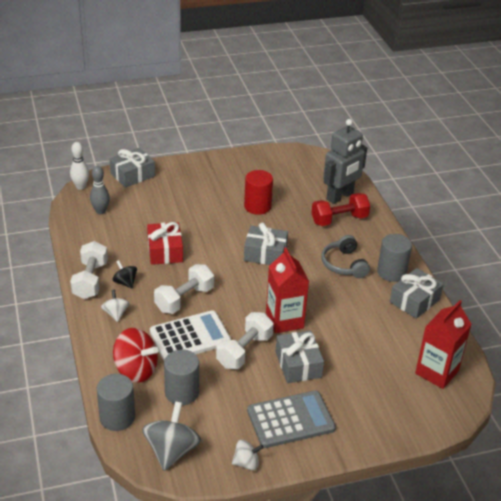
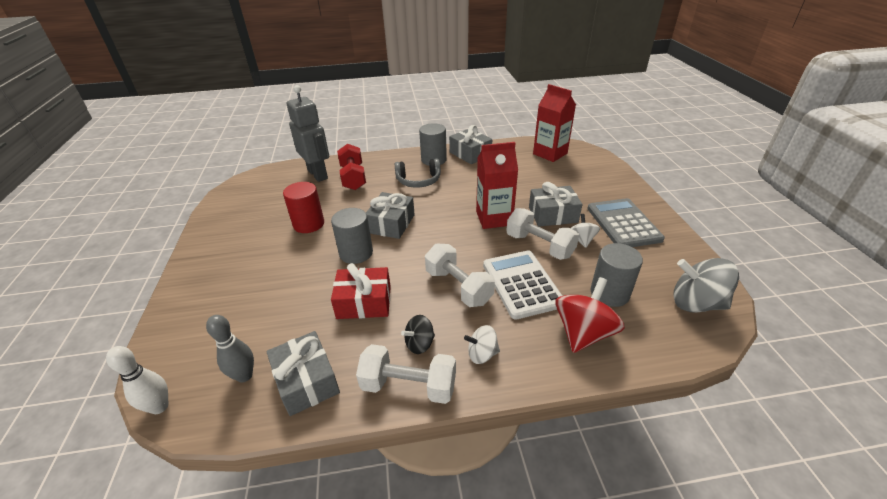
camera: 80 degrees left, 0 degrees up
(117, 417) = (667, 351): grey cylinder -> grey cylinder (356, 253)
(132, 175) = (173, 335): grey gift -> grey gift (306, 381)
(246, 463) = (686, 252): white spinning top -> white spinning top (582, 240)

